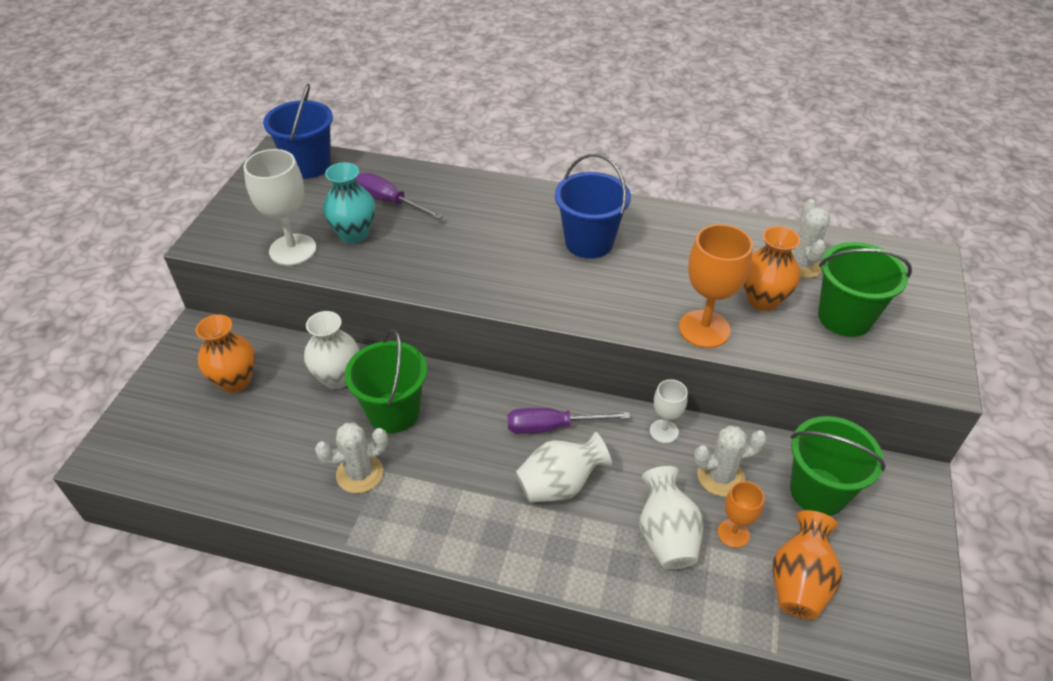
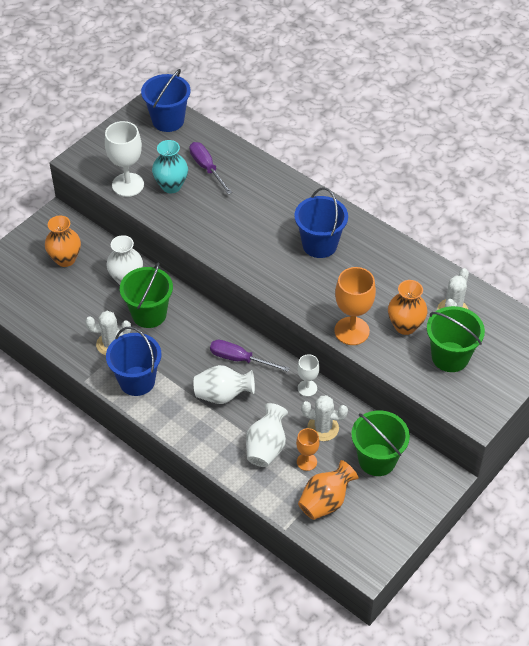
camera: 25 degrees right, 5 degrees up
(426, 513) = (137, 381): none -> blue bucket

